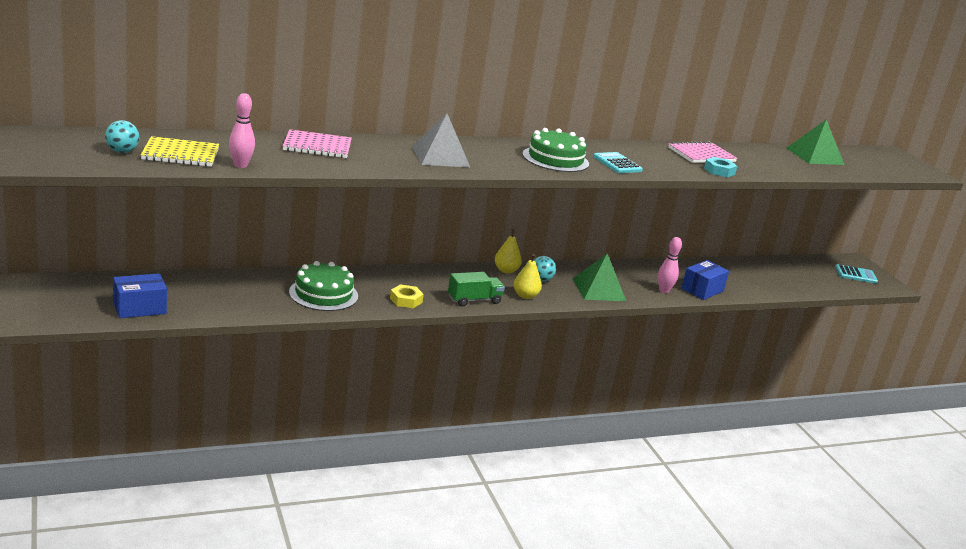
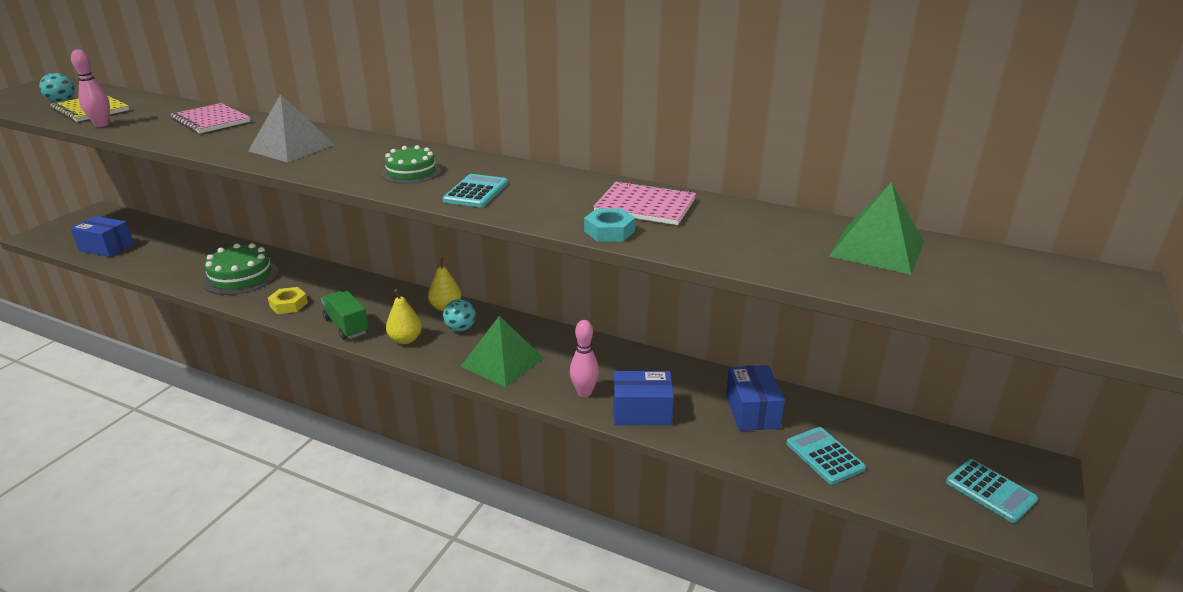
camera: 50 degrees right, 5 degrees up
(474, 300) = (346, 326): green truck -> green truck turned 150 degrees counterclockwise
(555, 159) = (411, 172): green cake -> green cake, size x0.65
(739, 273) = (752, 411): none -> blue box
(792, 282) = (824, 456): none -> turquoise calculator

